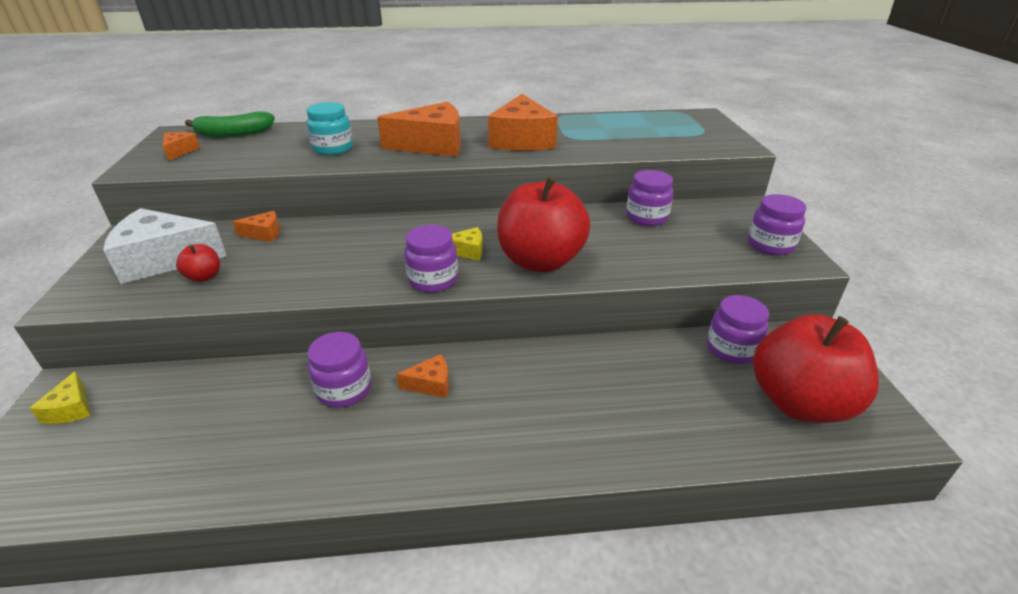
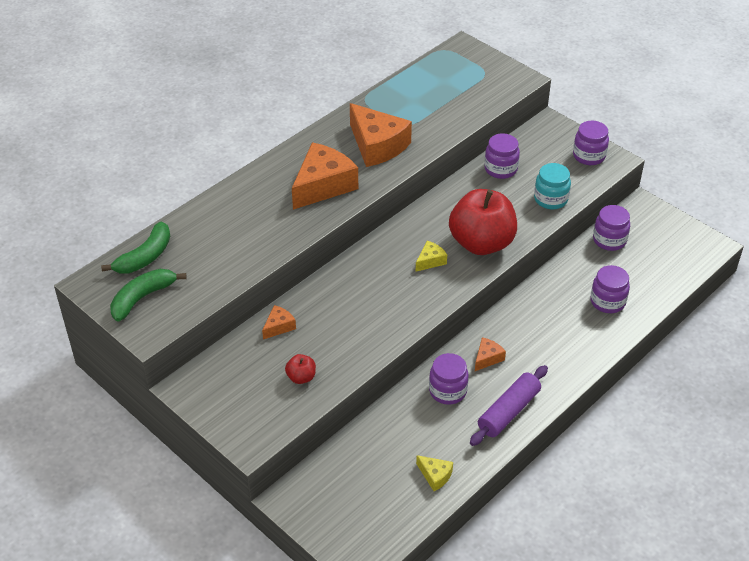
camera: 40 degrees left, 10 degrees up
(71, 409) = (317, 501): yellow cheese -> yellow cheese (435, 476)
(164, 259) = (250, 384): white cheese -> none
(180, 151) = (142, 298): orange cheese -> green banana
(333, 149) = (258, 229): turquoise jar -> turquoise jar (550, 199)
(368, 457) = (508, 411): none -> purple rolling pin
(433, 280) = (440, 294): purple jar -> purple jar (607, 302)
(799, 402) = (663, 255): red apple -> none

